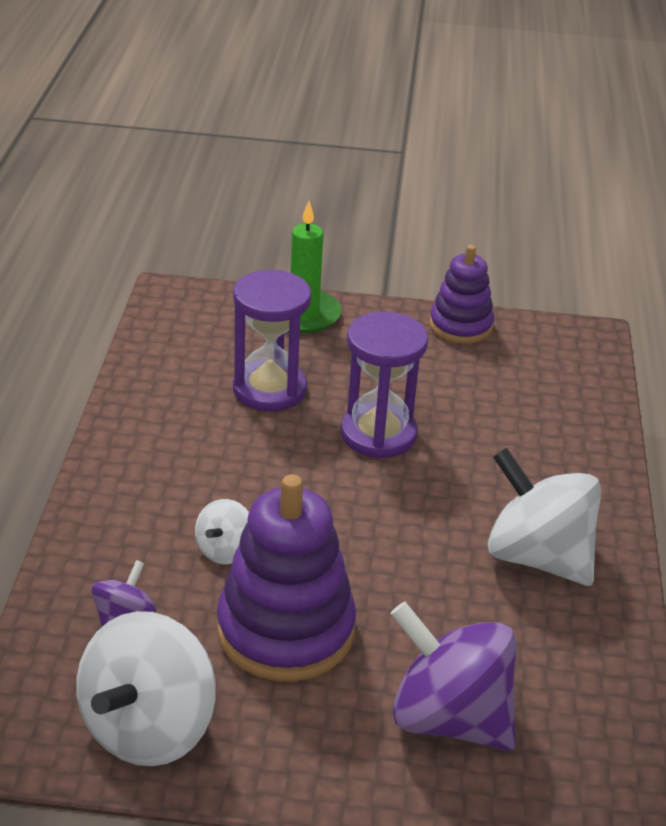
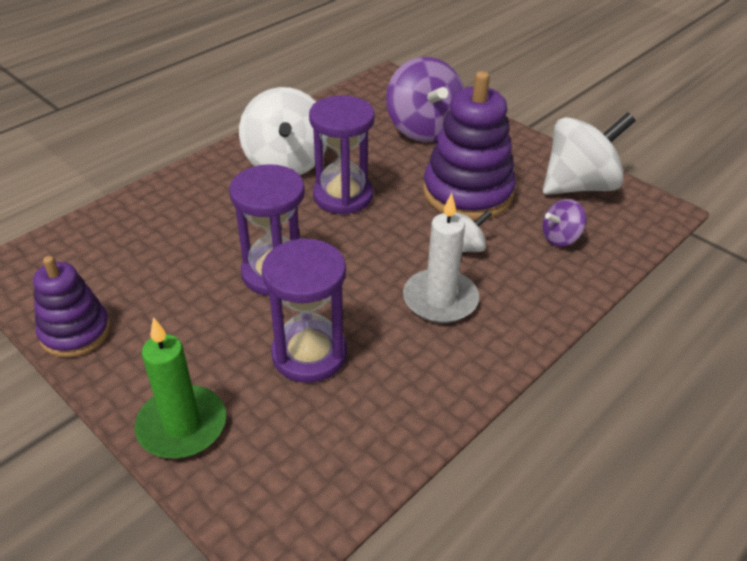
camera: 140 degrees left, 5 degrees up
(202, 483) = (440, 299): none -> white candle
(420, 546) = (343, 196): none -> purple hourglass

